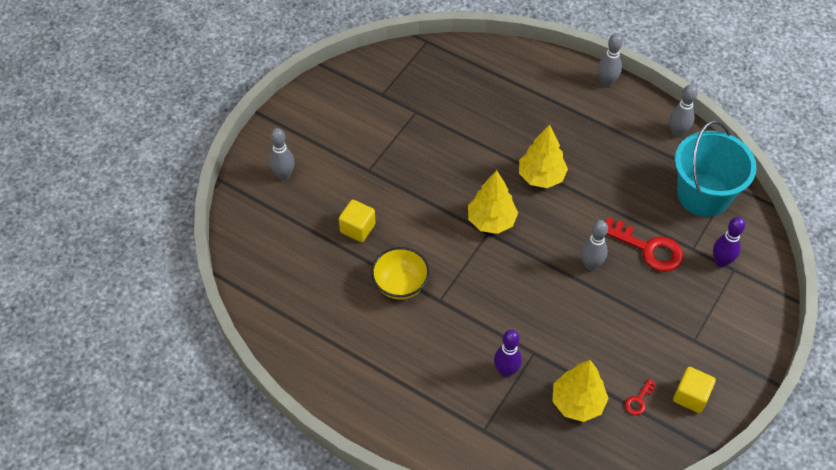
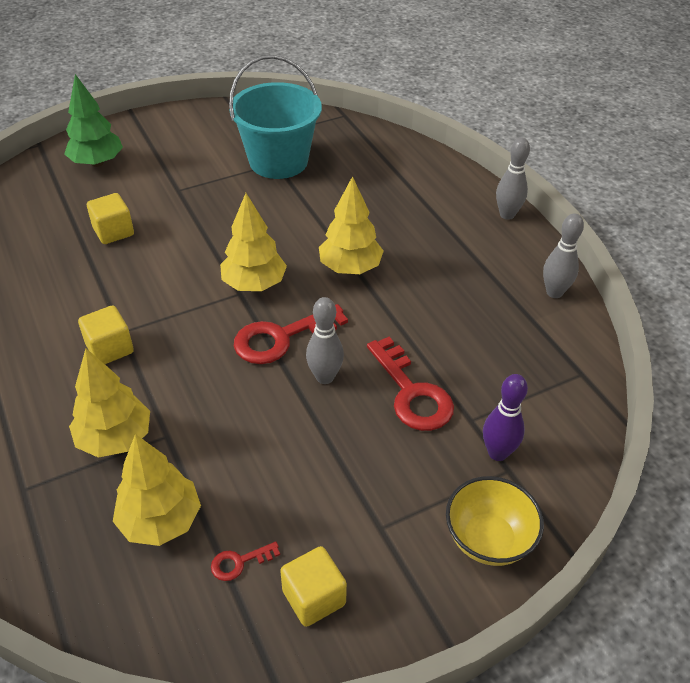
camera: 30 degrees right, 10 degrees down
(284, 175) = (97, 163): grey bowling pin -> green tree
(400, 284) = (98, 298): yellow bowl -> yellow bowl (488, 539)
(444, 316) = (110, 348): none -> yellow cube
(506, 371) = (115, 439): purple bowling pin -> yellow tree
(542, 252) = (281, 338): none -> red key
(703, 195) = (534, 369): turquoise bucket -> turquoise bucket (278, 161)

